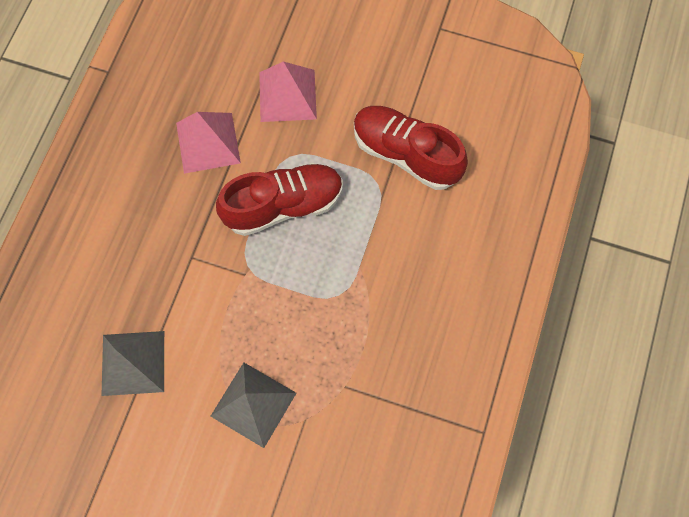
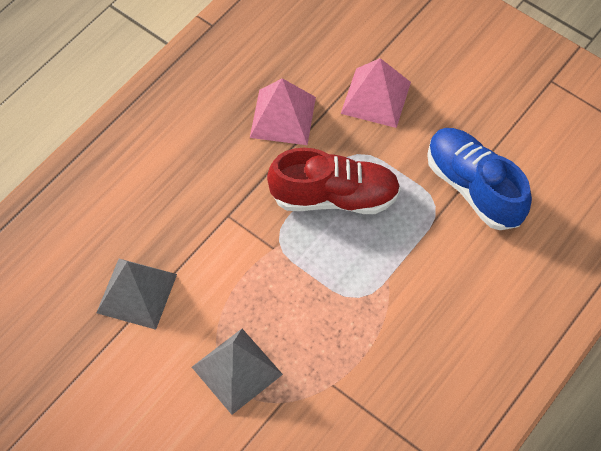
camera: 20 degrees right, 10 degrees down
(406, 154) = (474, 187): red shoe -> blue shoe

